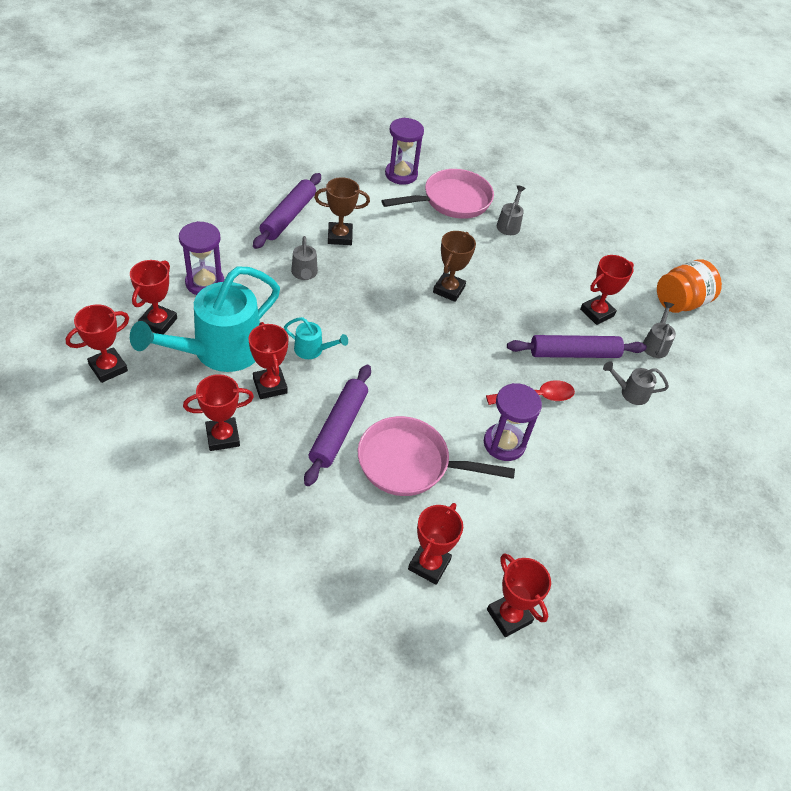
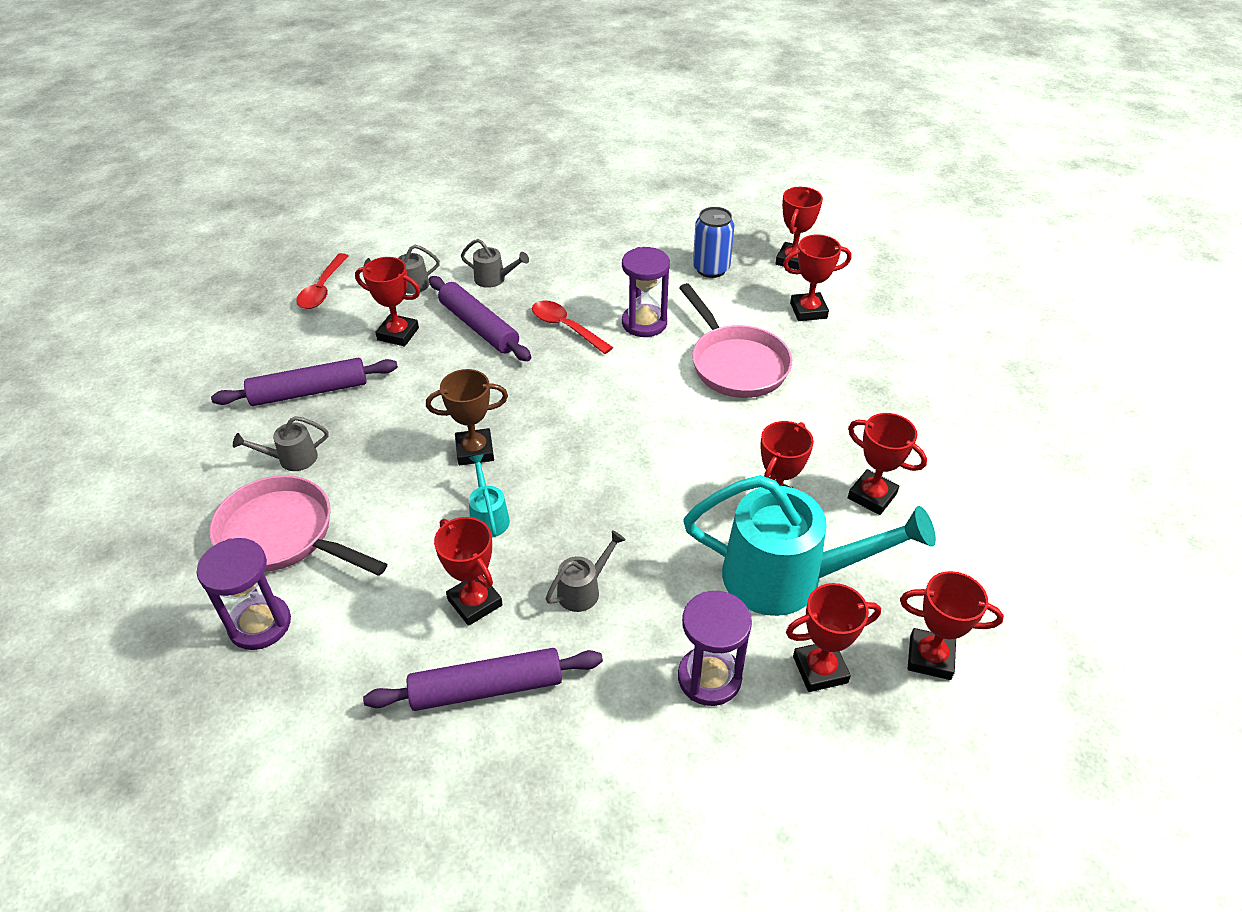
camera: 120 degrees left, 5 degrees down
(313, 350) = (691, 503): turquoise watering can -> turquoise watering can (488, 517)
(338, 429) = (759, 425): purple rolling pin -> purple rolling pin (309, 392)
(340, 236) = (475, 602): brown trophy -> red trophy
(543, 540) = (711, 269): none -> blue can
(630, 392) = (494, 279): grey watering can -> grey watering can turned 45 degrees counterclockwise
(680, 302) = (322, 289): orange jar -> red spoon

